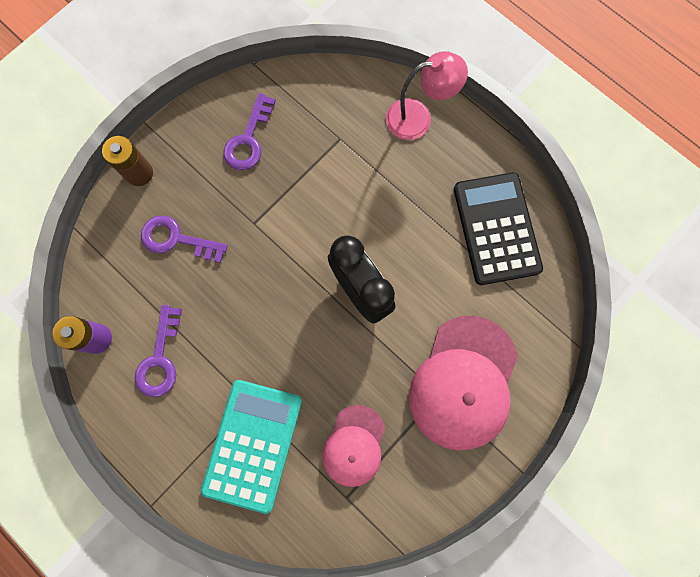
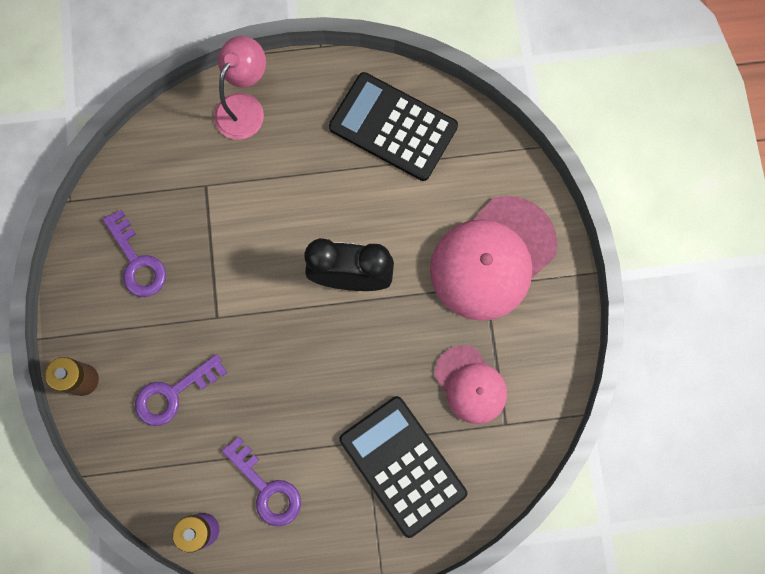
camera: 50 degrees left, 0 degrees up
(253, 444) = (402, 466): turquoise calculator -> black calculator
(463, 382) = (492, 258): pink cap -> pink cap turned 75 degrees clockwise

